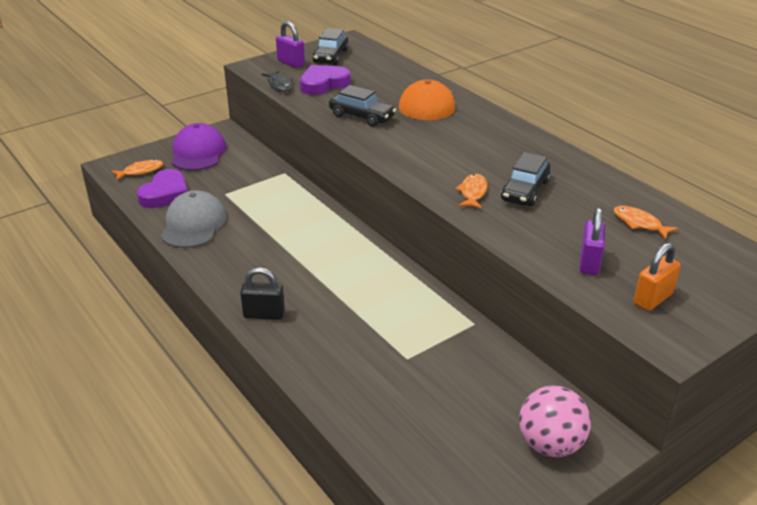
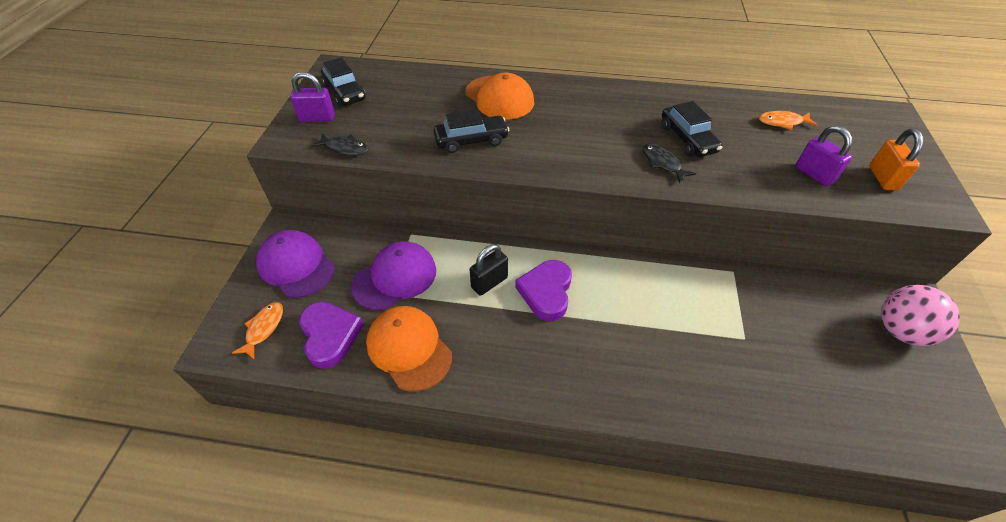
camera: 45 degrees left, 15 degrees up
(193, 224) = (409, 348): grey cap -> orange cap
(240, 188) = (395, 278): none -> purple cap
(264, 314) = (604, 391): black padlock -> black padlock (489, 282)
(323, 84) = (384, 125): purple heart -> purple heart (546, 292)
(473, 192) = (662, 163): orange fish -> black fish

